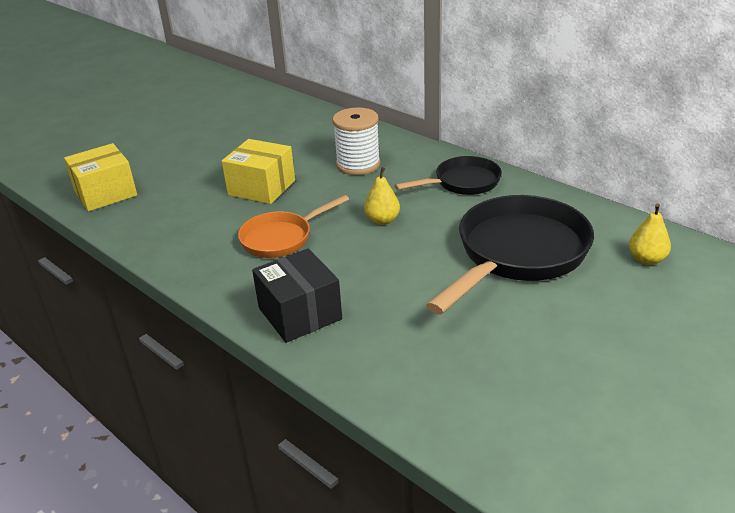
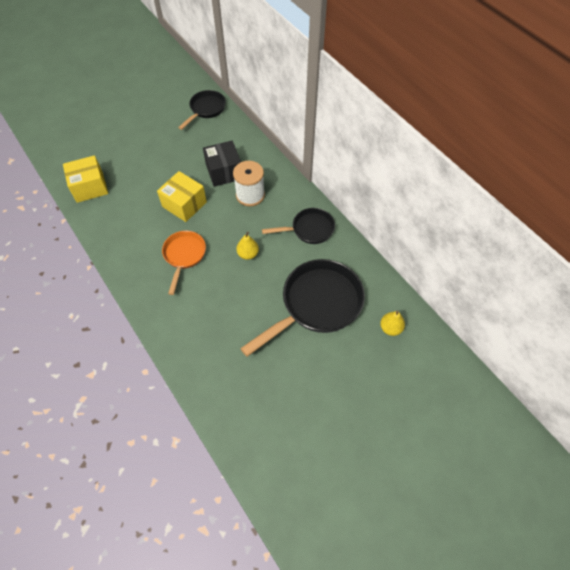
camera: 10 degrees right, 25 degrees up
(260, 101) = (206, 109): none -> black pan
(281, 238) = (184, 256): orange pan -> orange pan turned 120 degrees clockwise
(300, 313) = (177, 323): black box -> black box (224, 172)

